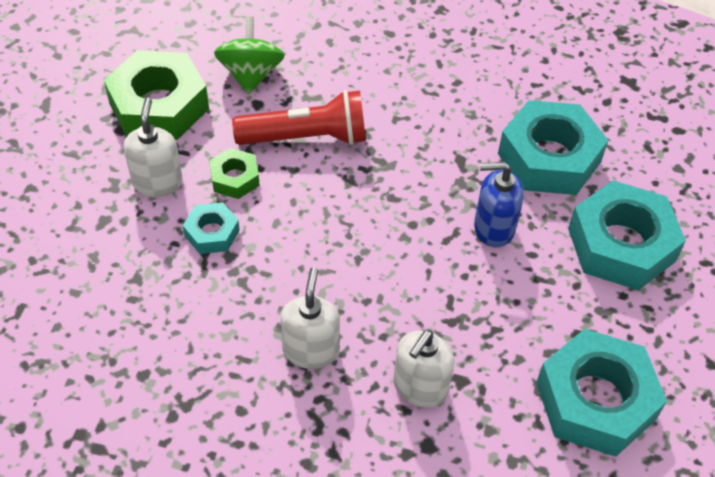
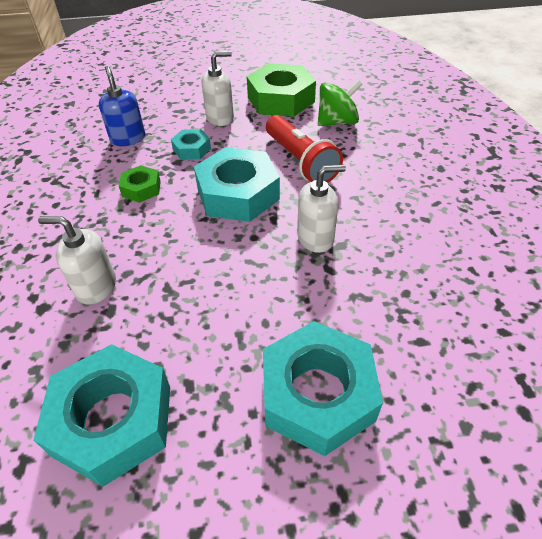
camera: 70 degrees right, 5 degrees down
(235, 178) = (242, 144): green nut -> green nut (141, 189)
(311, 350) = (113, 220): white soap dispenser -> white soap dispenser (315, 238)
(493, 228) = (279, 287): blue soap dispenser -> blue soap dispenser (128, 138)
(549, 157) = (389, 304): turquoise nut -> turquoise nut (238, 194)

